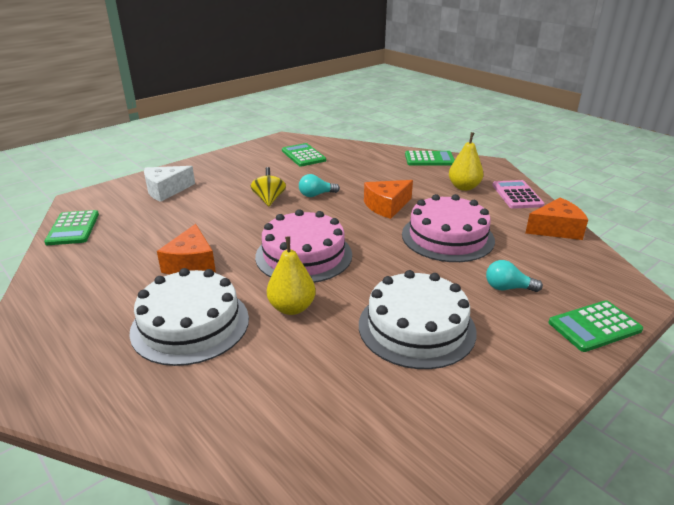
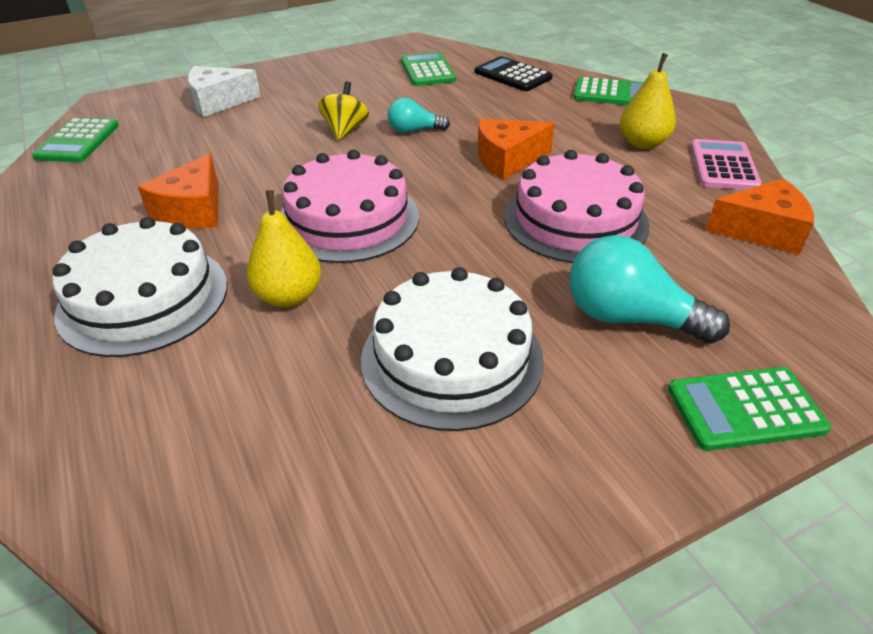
camera: 15 degrees right, 10 degrees up
(361, 154) = (512, 75): none -> black calculator
(508, 288) = (629, 318): turquoise light bulb -> turquoise light bulb, size x1.74

